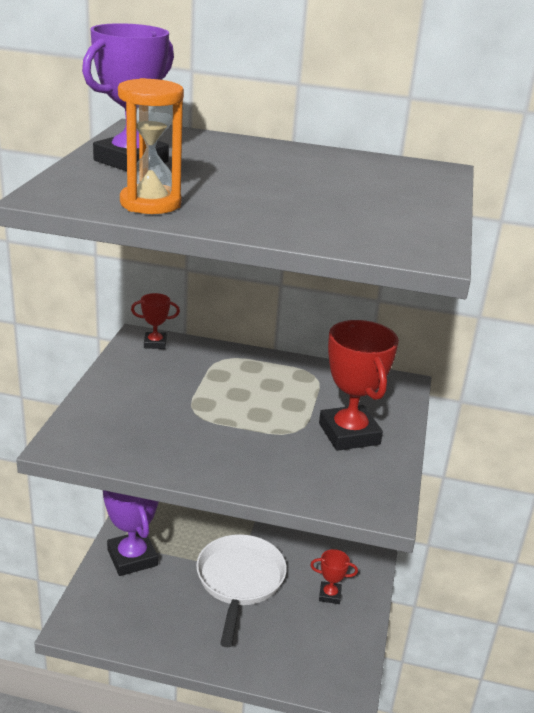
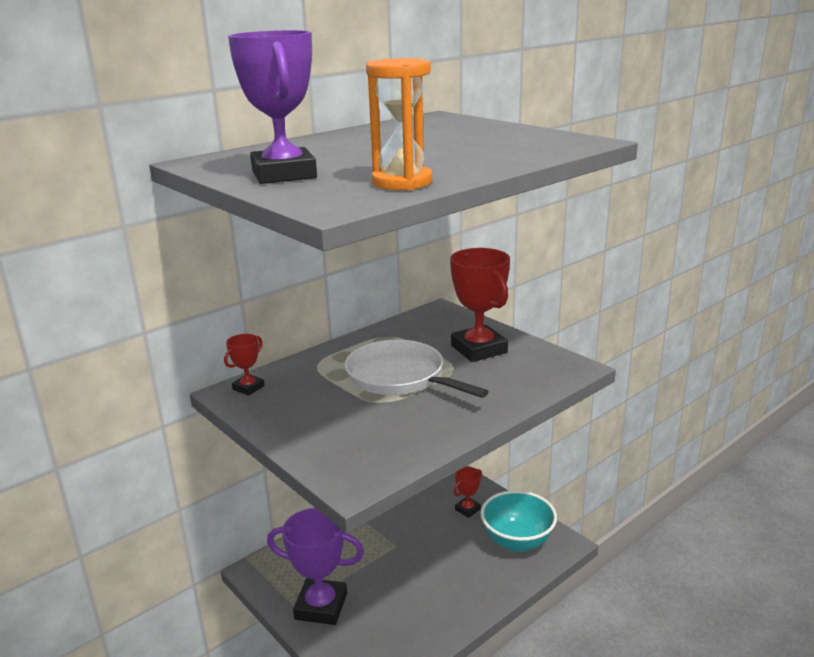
camera: 50 degrees left, 5 degrees down
(239, 581) = (410, 551): white pan -> white pan (400, 377)
(319, 652) = (517, 541): none -> turquoise bowl
(349, 434) = (479, 349): red trophy -> red trophy turned 45 degrees clockwise

